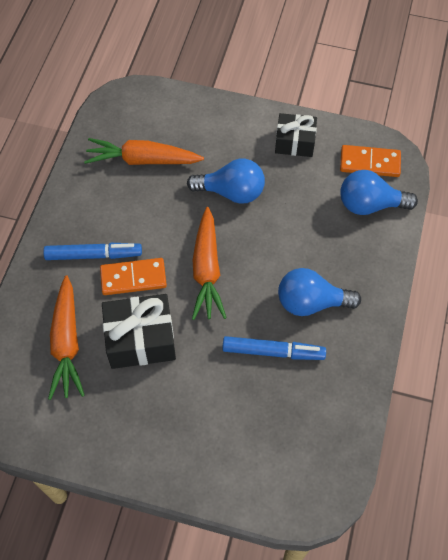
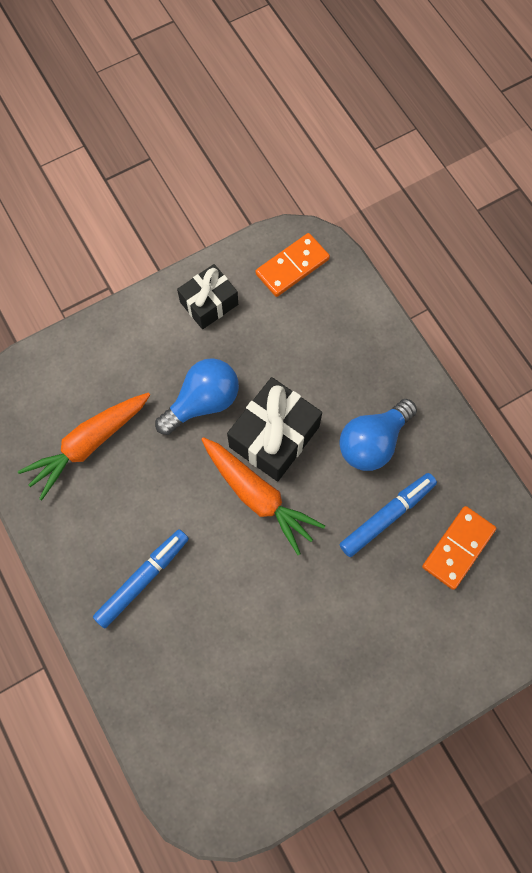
camera: 45 degrees left, 10 degrees up
(67, 343) = (208, 683): orange carrot -> none
(133, 278) = (202, 565): orange domino -> orange domino (458, 548)
(141, 339) = (269, 615): black gift -> black gift (274, 436)
(370, 204) = (331, 306): blue light bulb -> none

